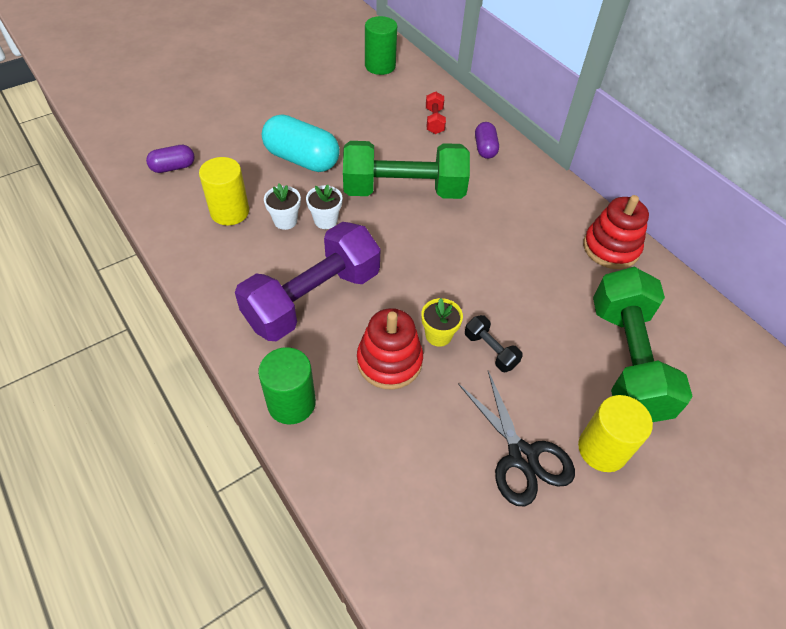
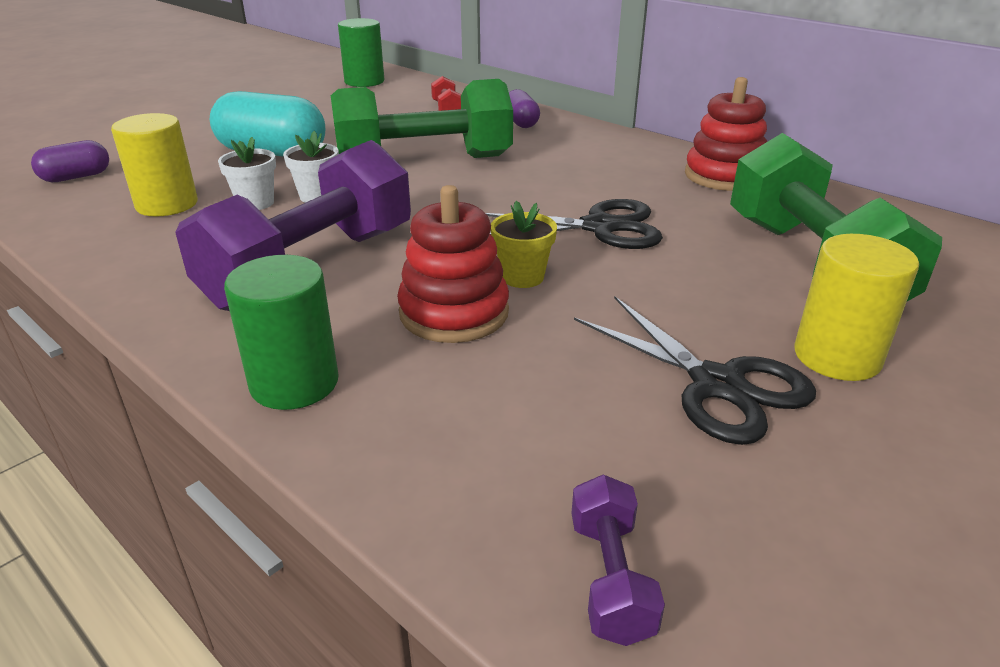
camera: 10 degrees left, 20 degrees down
(421, 573) = (610, 578): none -> purple dumbbell
(490, 350) = (608, 281): black dumbbell -> none
(503, 292) = (600, 227): none -> black scissors

